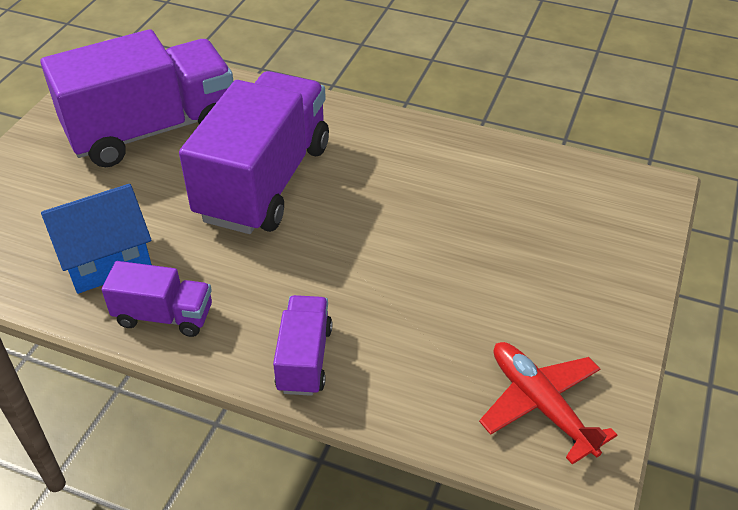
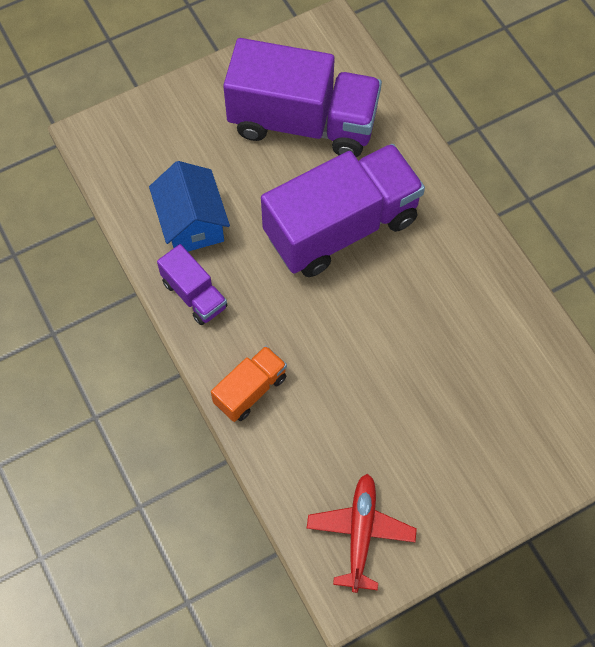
camera: 40 degrees right, 20 degrees up
(106, 260) = (192, 223): blue house -> blue house turned 60 degrees clockwise
(304, 359) = (250, 390): purple truck -> orange truck

